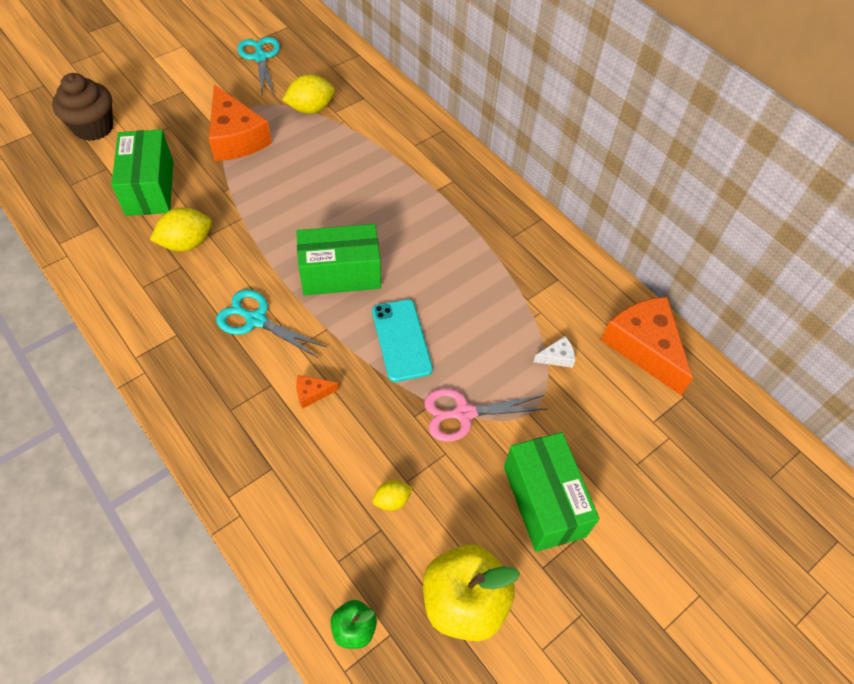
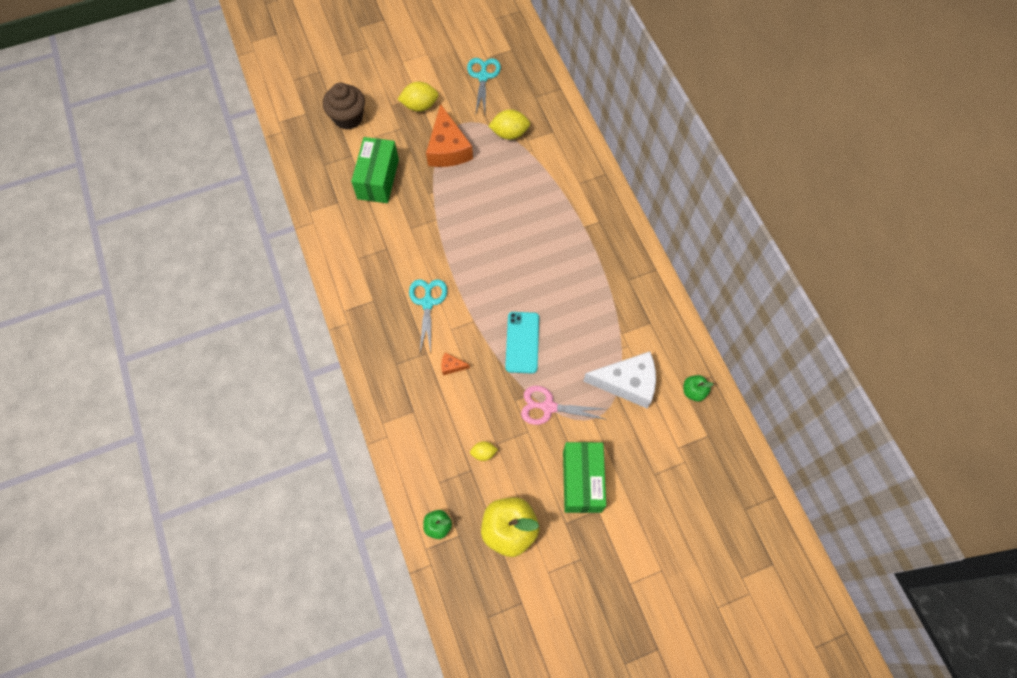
camera: 20 degrees right, 10 degrees up
(187, 243) = (394, 231): yellow lemon -> yellow lemon (420, 106)
(256, 320) = (428, 302): turquoise scissors -> turquoise scissors turned 45 degrees clockwise
(340, 274) = (494, 280): green box -> none
(557, 357) = (627, 383): white cheese -> white cheese, size x2.43
(644, 347) = (693, 391): orange cheese -> green apple

